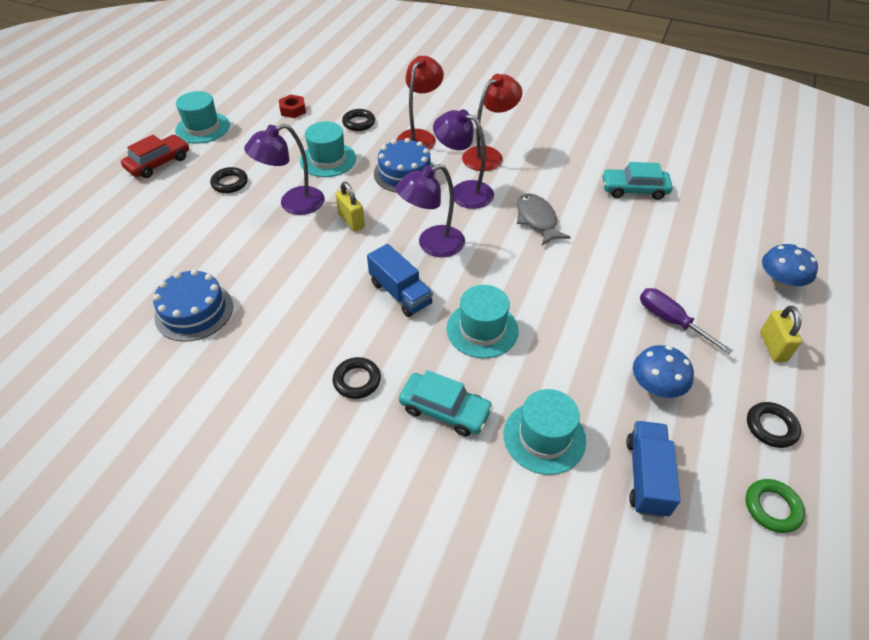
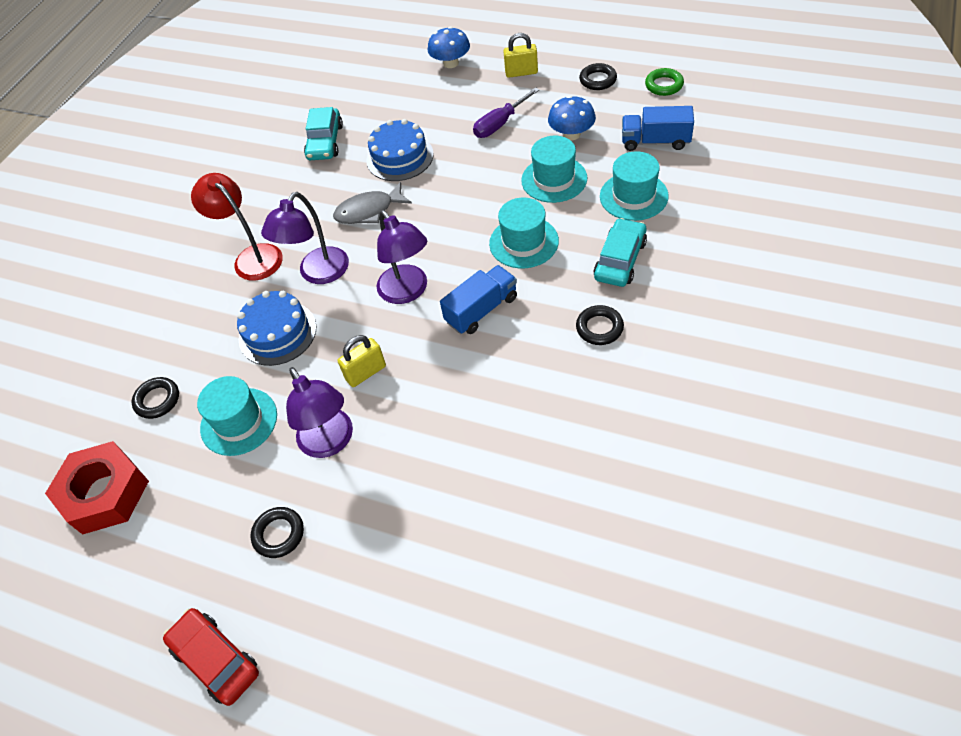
camera: 85 degrees left, 5 degrees up
(194, 311) = (525, 504): blue cake -> blue cake (400, 157)
(203, 128) = (127, 619): turquoise hat -> turquoise hat (554, 179)
(293, 110) = (105, 493): red nut -> red nut, size x1.99
(419, 137) = (203, 327): red lamp -> none

